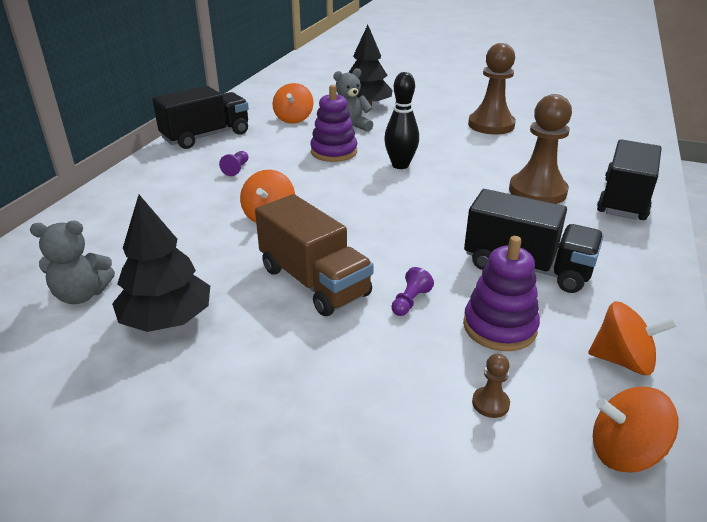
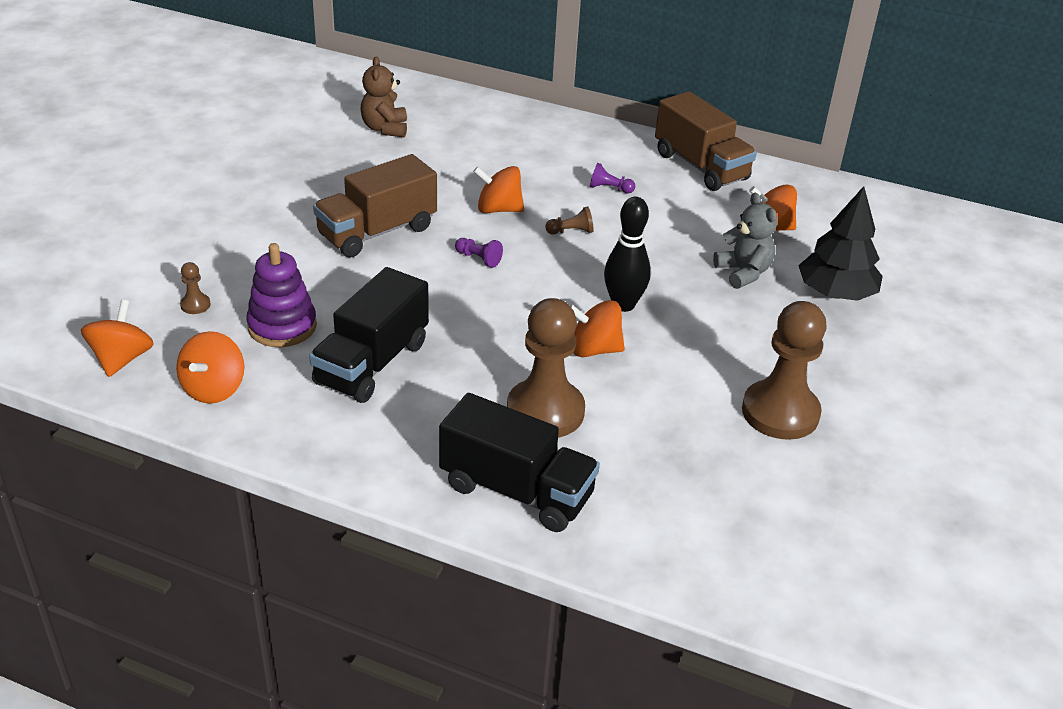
camera: 90 degrees right, 5 degrees up
(82, 295) = (385, 128): grey teddy bear -> brown teddy bear
(167, 319) = (343, 165): black tree -> none
(206, 136) = (700, 166): black truck -> brown truck
(304, 184) = (571, 231): none -> brown pawn
(334, 152) = (661, 255): purple stacking toy -> none
(410, 301) = (333, 281): purple pawn -> purple pawn (478, 259)
(458, 175) = (594, 349): none -> orange spinning top

